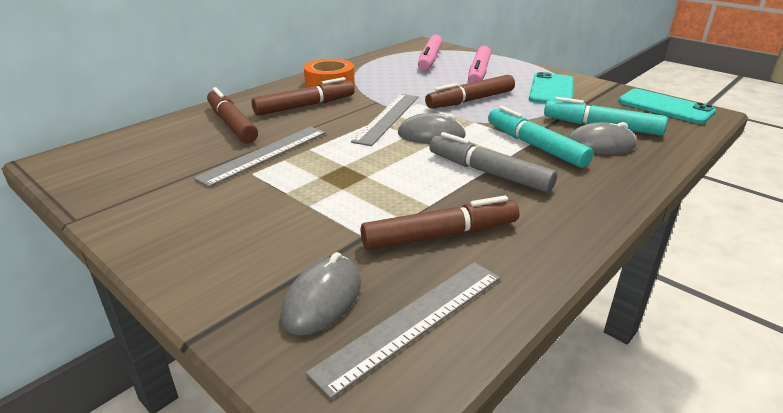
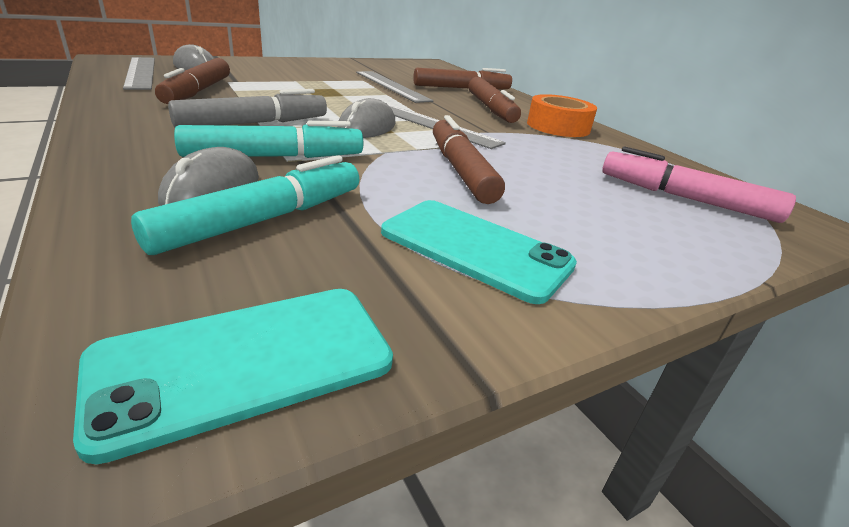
camera: 105 degrees right, 0 degrees up
(479, 73) = (599, 214): pink marker -> none

